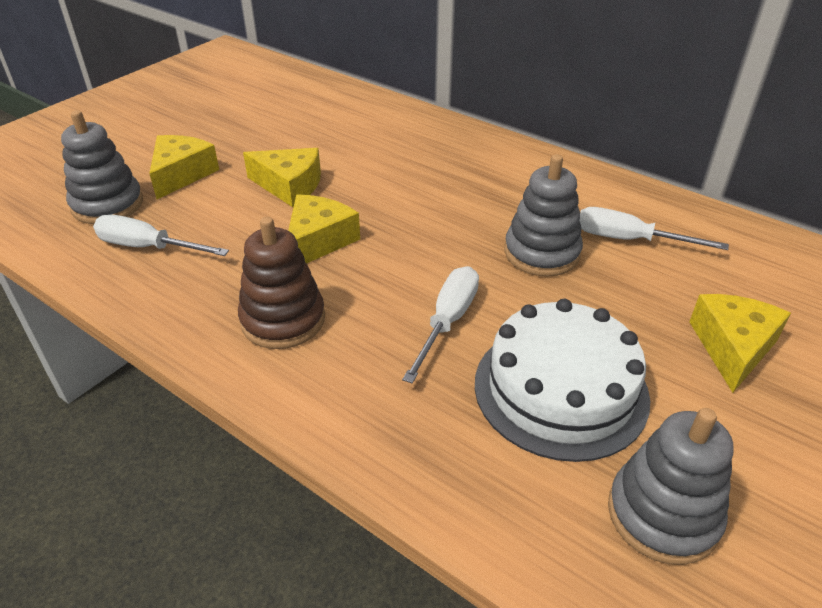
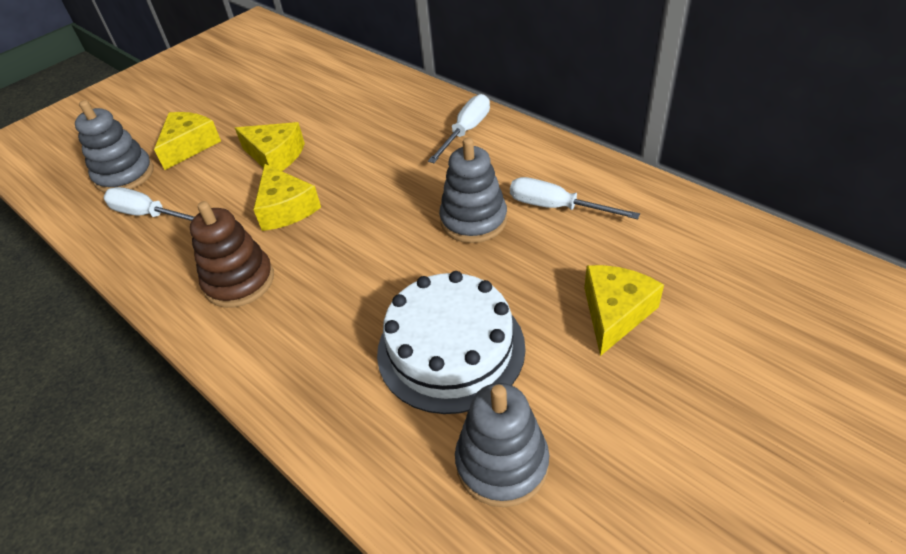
camera: 10 degrees right, 5 degrees up
(318, 241) = (286, 208): yellow cheese -> yellow cheese turned 120 degrees clockwise
(447, 321) = (373, 285): white screwdriver -> white screwdriver (466, 131)

